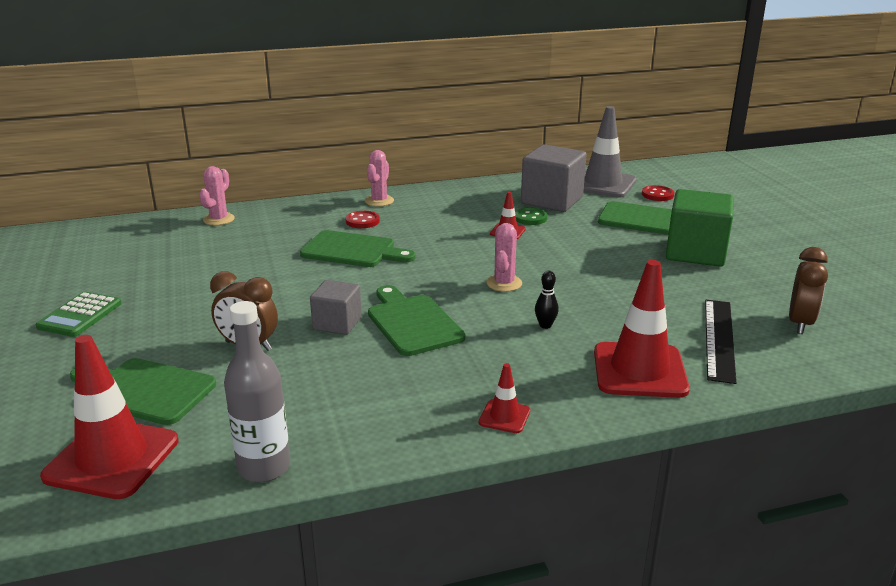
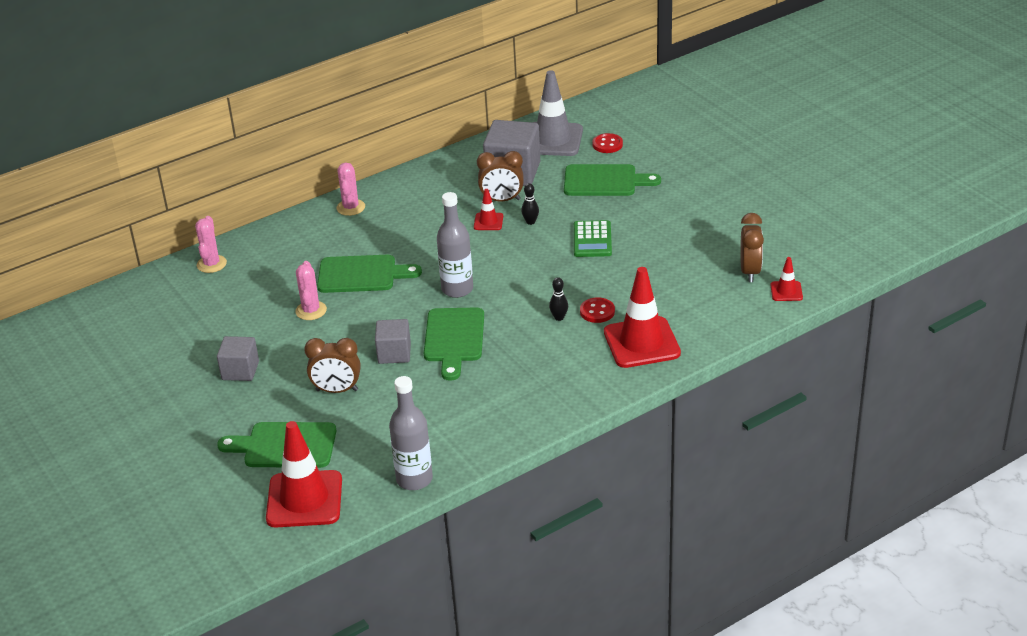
camera: 15 degrees left, 10 degrees up
(80, 315) = (174, 395): green calculator -> green calculator (592, 240)
(165, 307) = (240, 371): none -> grey cube
(362, 221) = (350, 237): red button -> red button (597, 311)
(412, 323) = (454, 339): green cutting board -> green cutting board turned 135 degrees counterclockwise
(443, 279) = (457, 289): none -> grey bottle
(504, 283) = (509, 282): pink cactus -> pink cactus (311, 311)
(504, 416) = (559, 403): red traffic cone -> red traffic cone (786, 291)
(530, 218) = (502, 200): green button -> brown clock
(552, 238) = (530, 222): none -> black bowling pin
(695, 252) = (657, 212): green cube -> none
(719, 339) = (692, 300): black ruler -> none

